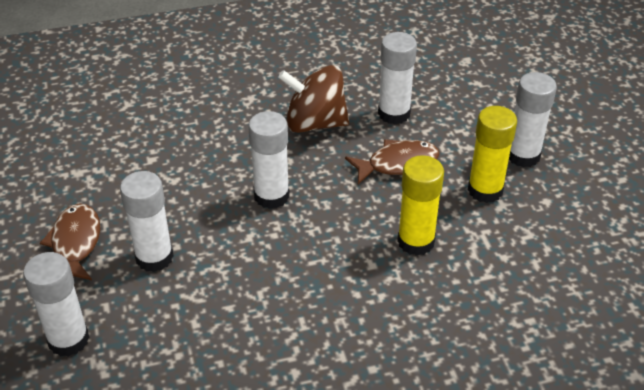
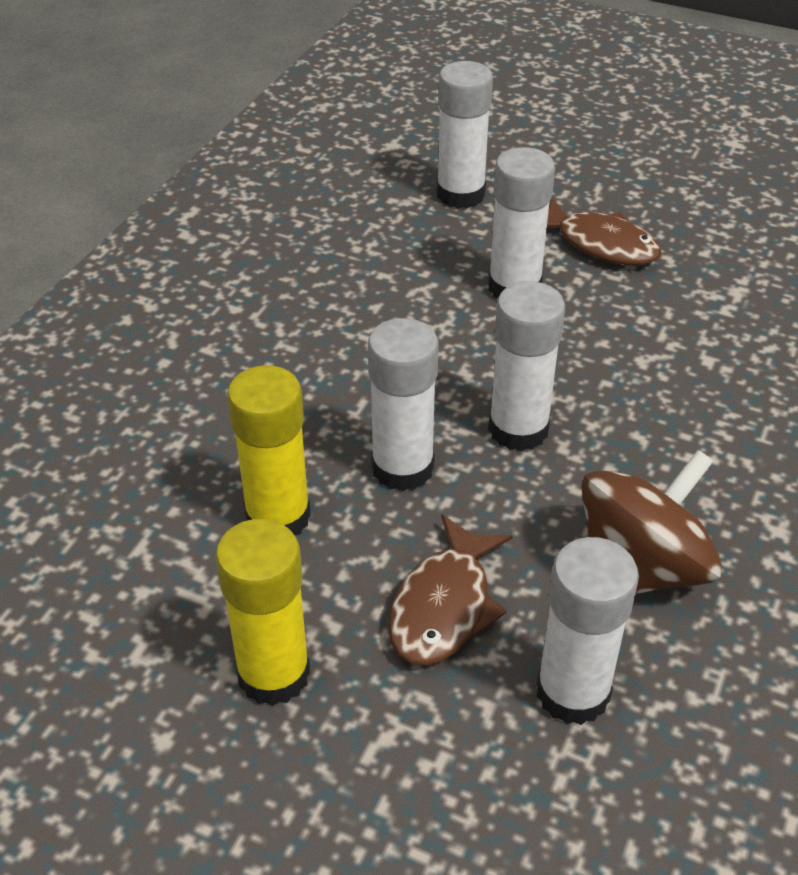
camera: 130 degrees right, 0 degrees up
(523, 155) = (284, 802): white glue stick -> white glue stick (402, 468)

